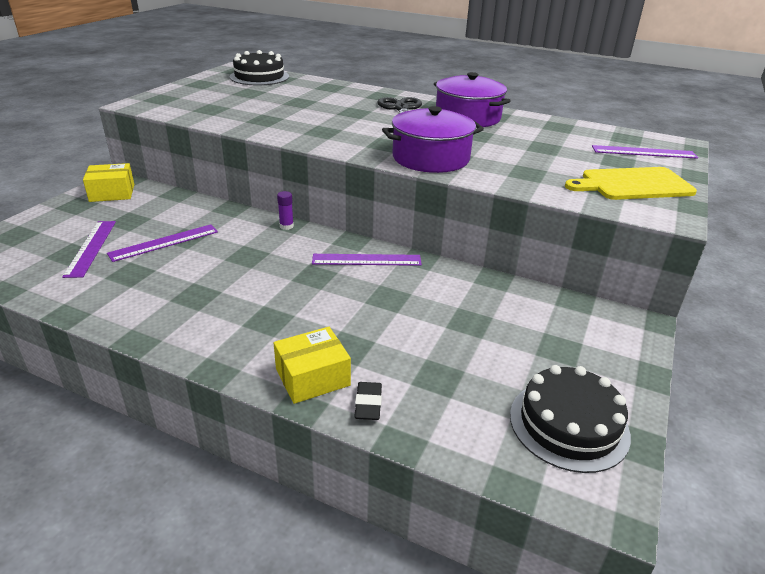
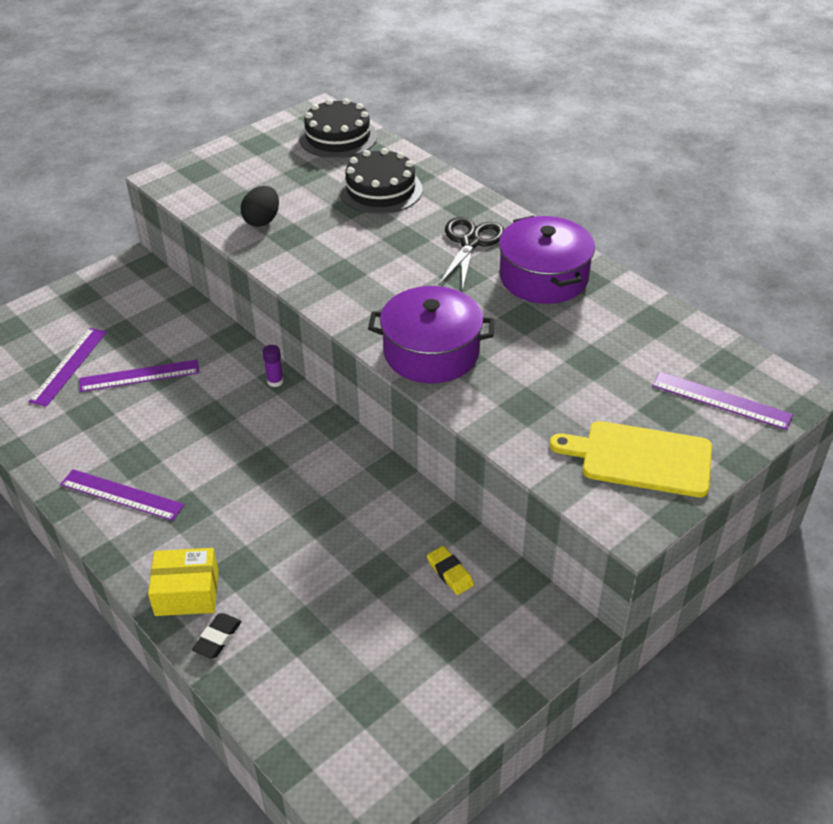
camera: 25 degrees right, 10 degrees up
(112, 193) = (122, 283): yellow box -> none
(235, 115) = (262, 220): none -> black egg
(366, 260) = (330, 456): purple ruler -> purple ruler (122, 494)
(521, 308) = (450, 573): none -> yellow eraser
(569, 424) = (385, 723): black cake -> black cake (380, 190)

